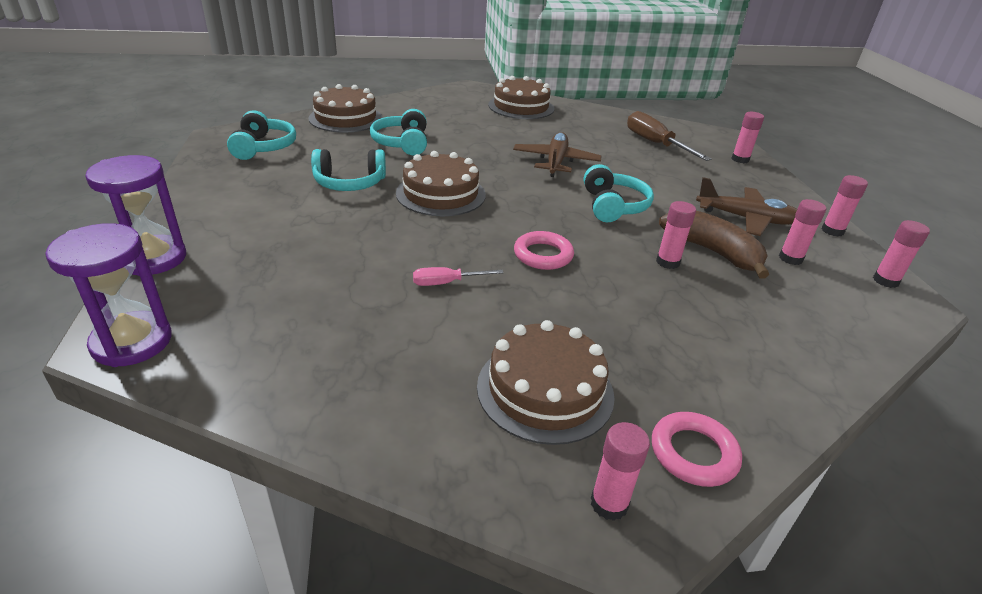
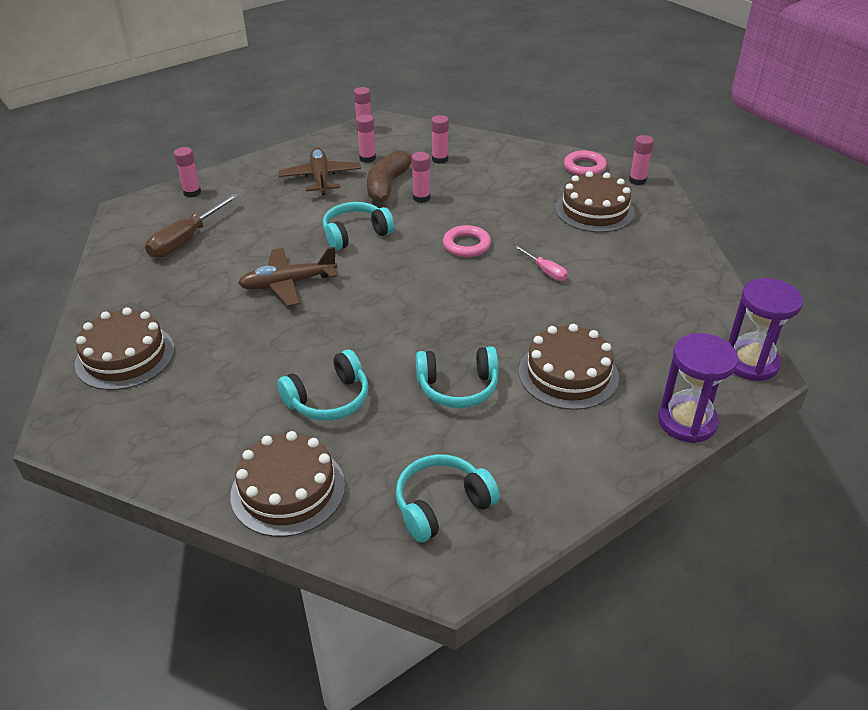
camera: 115 degrees left, 5 degrees up
(349, 183) = (458, 387): turquoise headphones -> turquoise headphones turned 120 degrees clockwise
(441, 194) = (422, 324): brown cake -> brown cake (568, 374)
(832, 231) = (307, 147): pink glue stick -> pink glue stick (440, 159)

